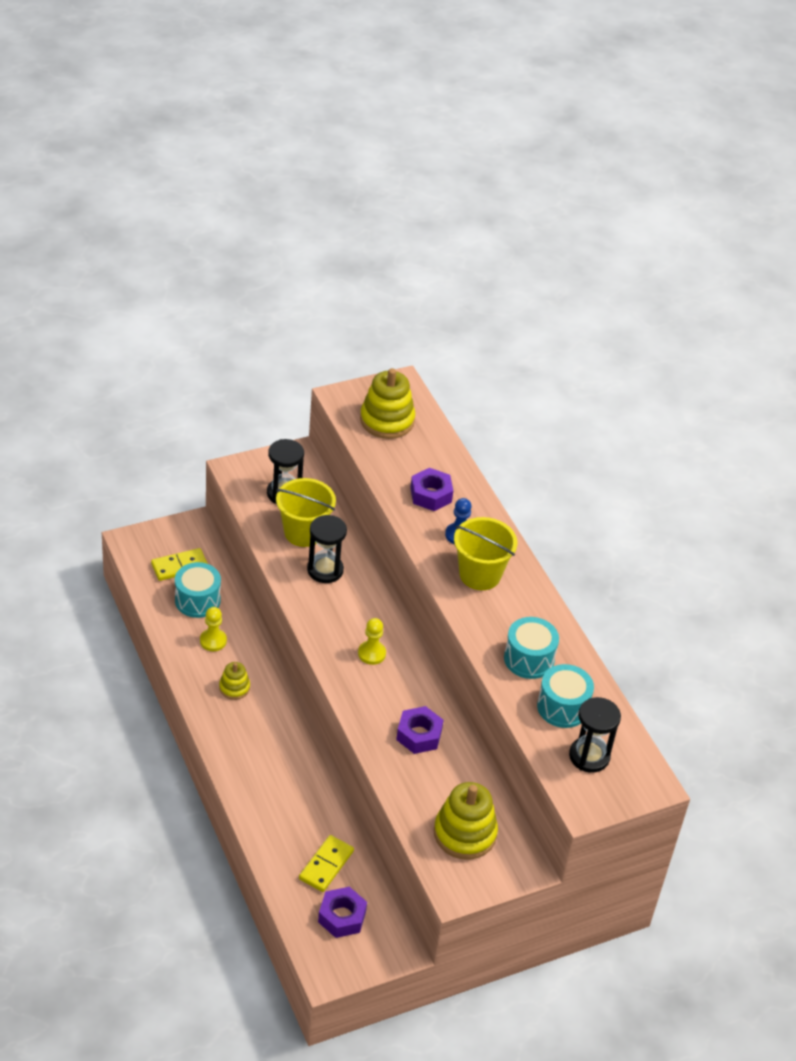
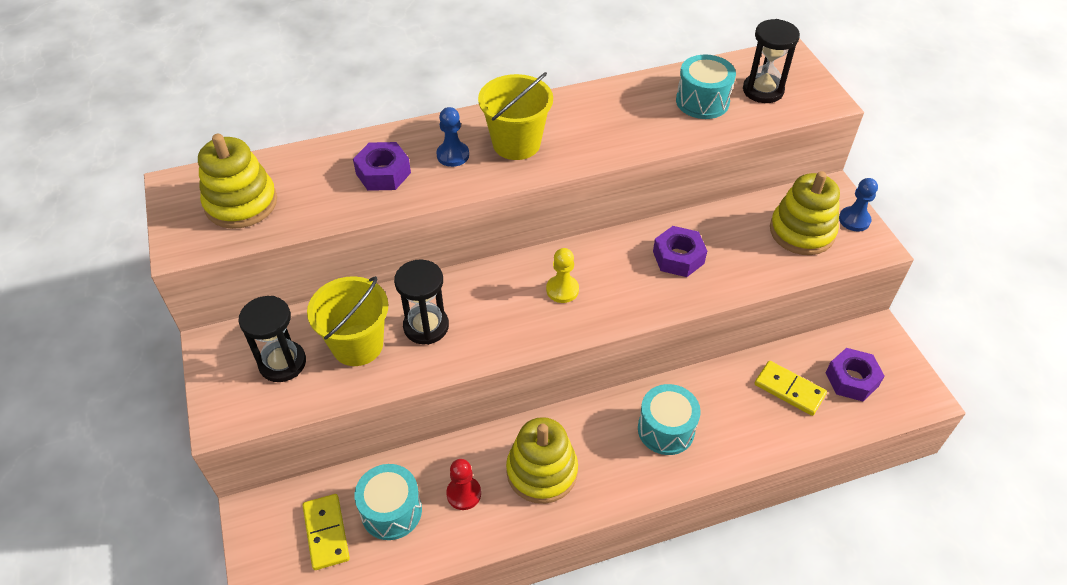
camera: 80 degrees left, 5 degrees up
(213, 641) = (464, 494): yellow pawn -> red pawn
(234, 687) = (542, 471): yellow stacking toy -> yellow stacking toy, size x1.85
(487, 880) = (854, 220): none -> blue pawn
(529, 659) = (639, 118): turquoise drum -> turquoise drum (666, 429)

